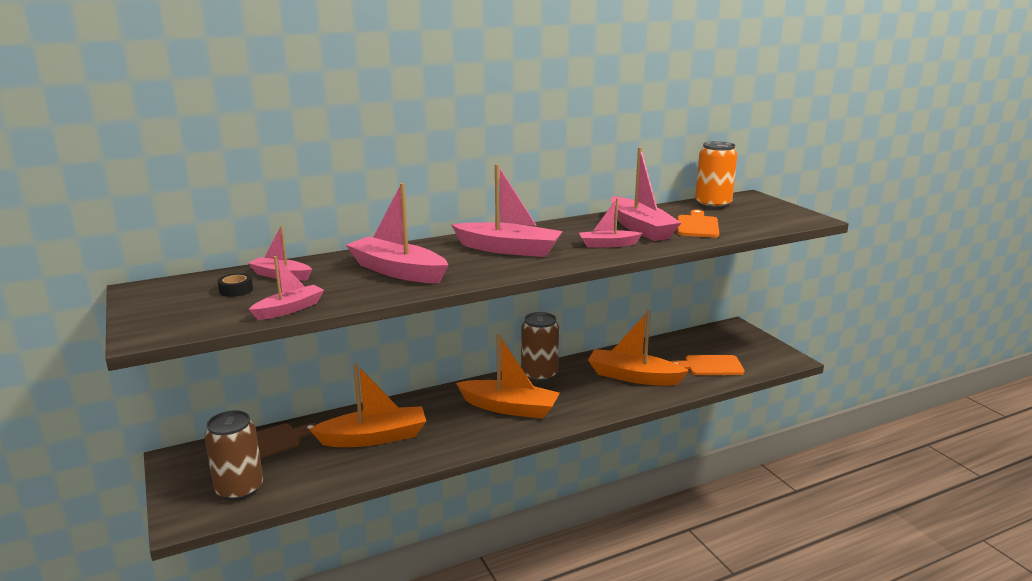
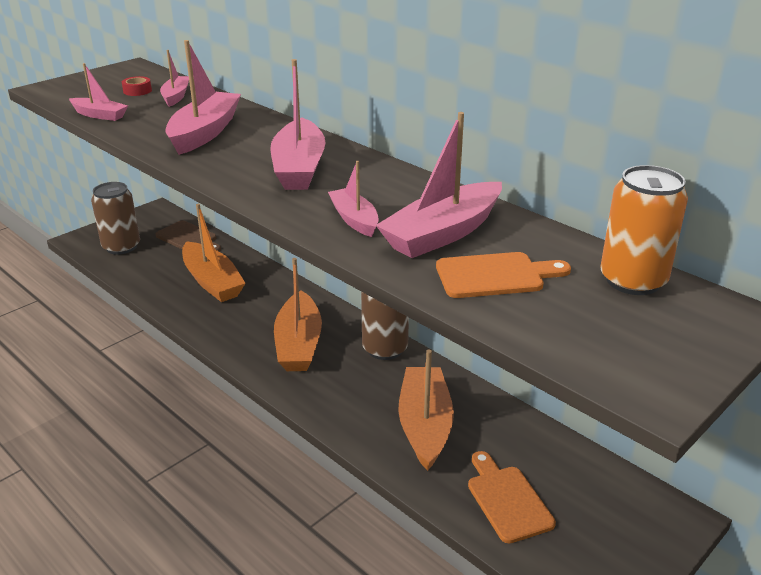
camera: 70 degrees right, 10 degrees up
(236, 290) = (137, 91): black tape -> red tape

